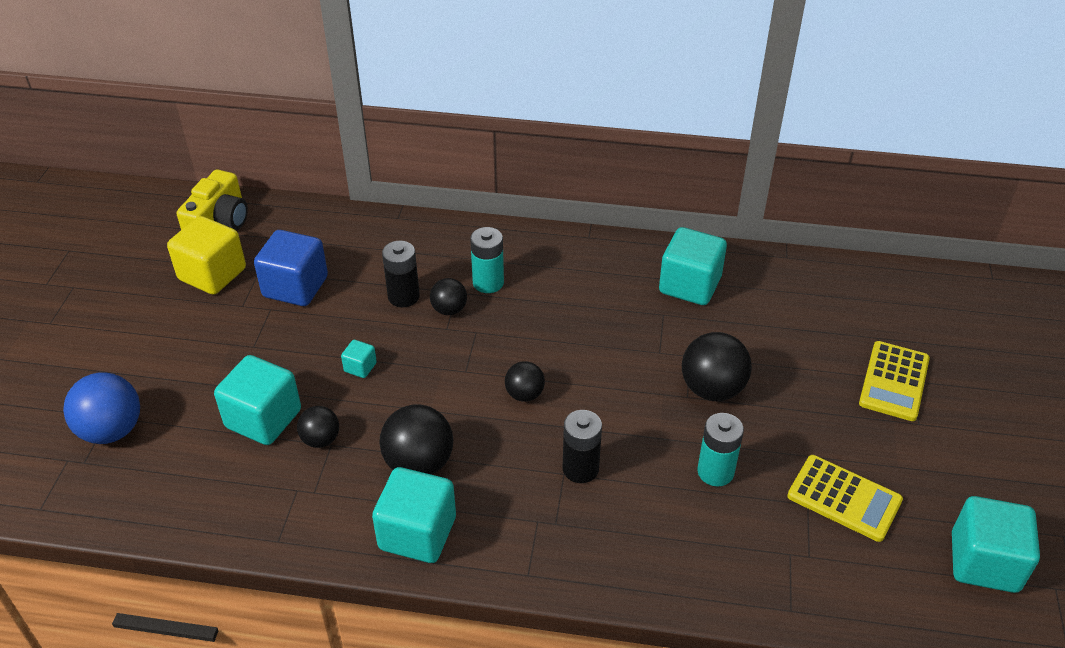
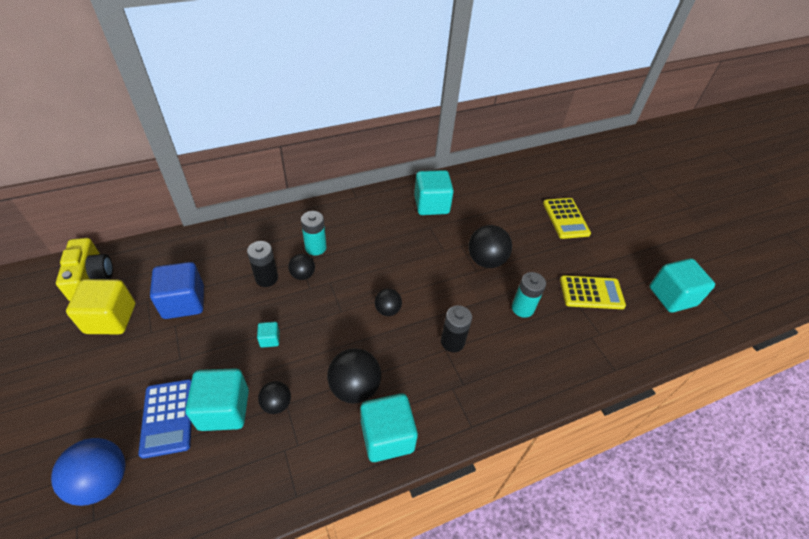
camera: 35 degrees left, 5 degrees up
(205, 400) = (168, 417): none -> blue calculator

